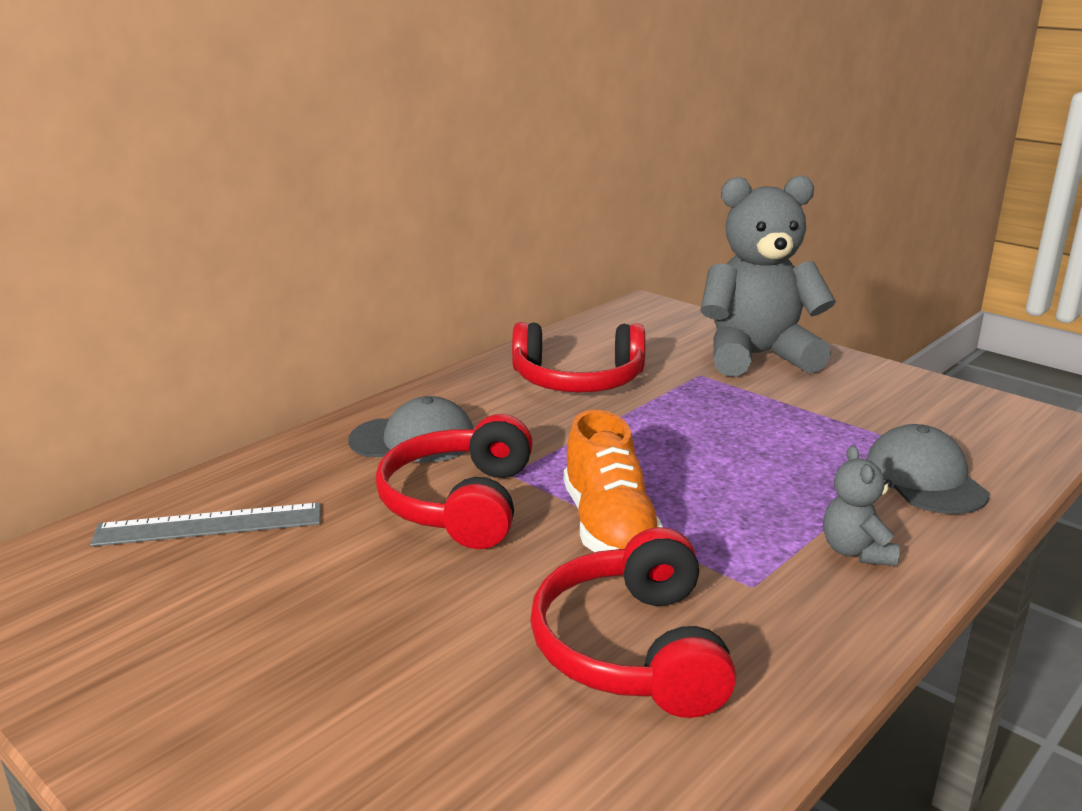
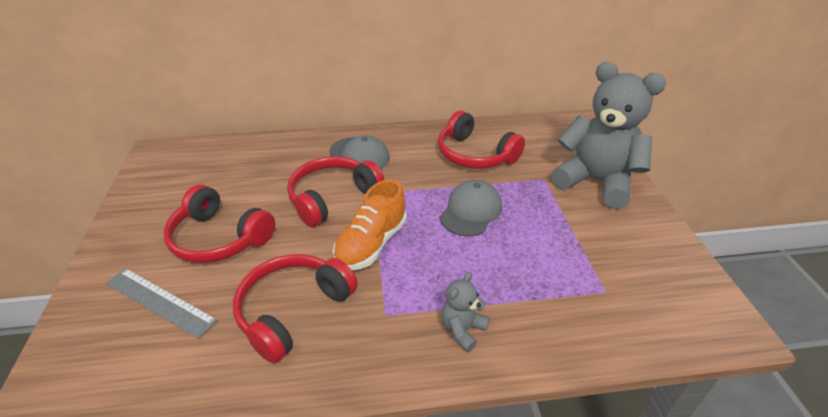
camera: 40 degrees right, 15 degrees up
(209, 525) = (242, 161): grey ruler -> grey ruler (160, 301)
(356, 634) = (219, 238): none -> red headphones
(924, 479) = (573, 311): grey cap -> grey cap (471, 211)

